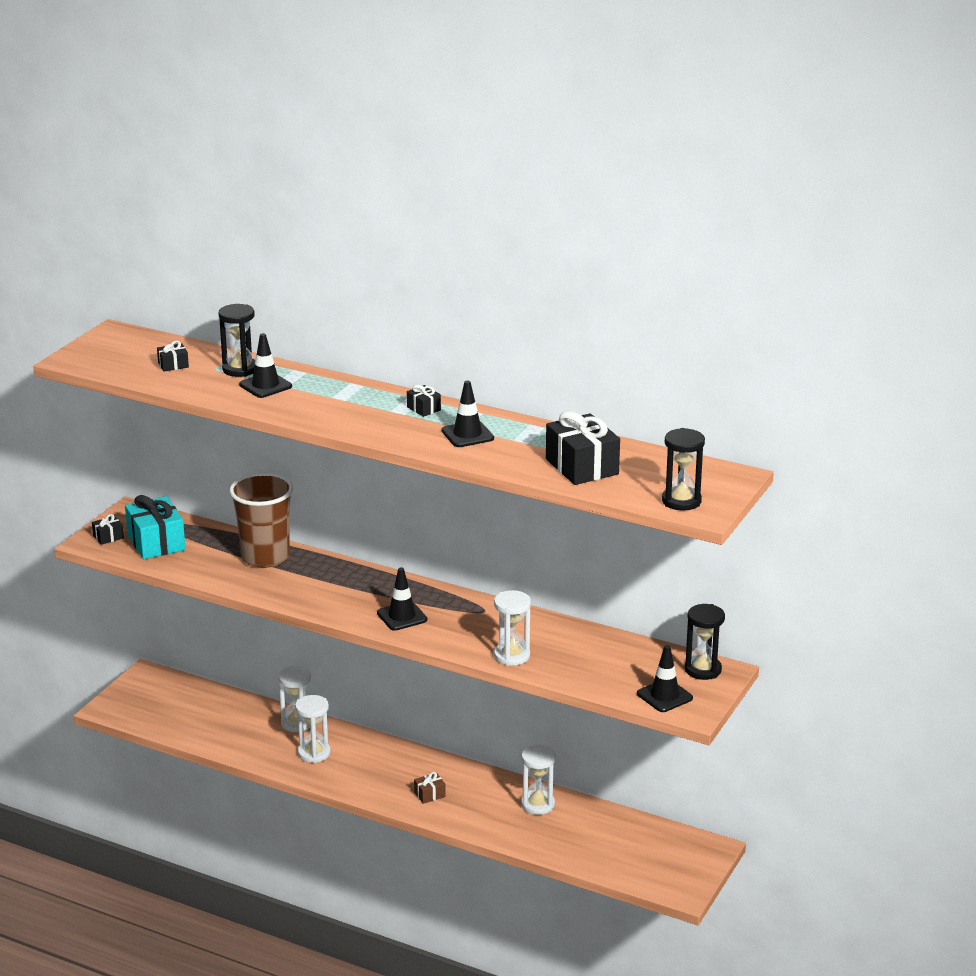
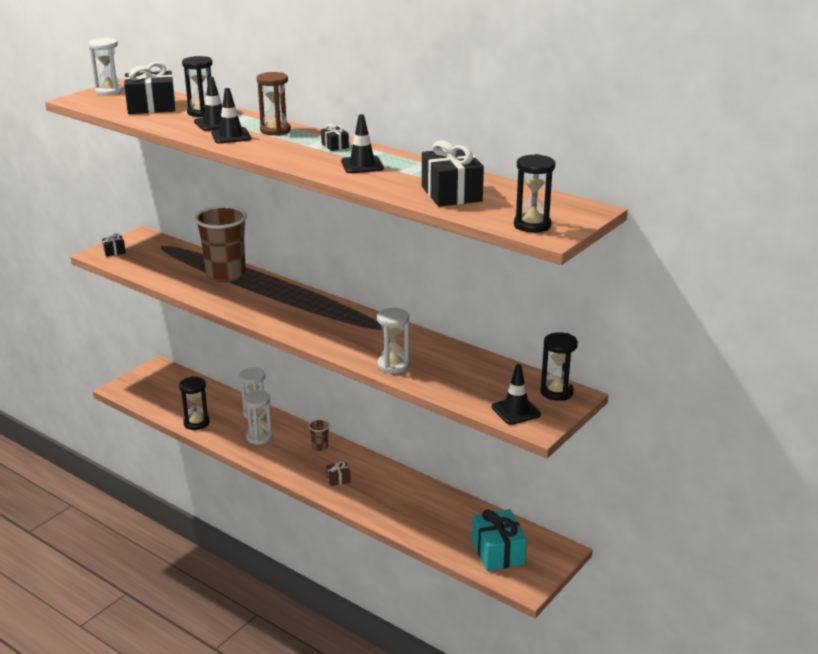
camera: 10 degrees right, 0 degrees up
(156, 542) = (148, 258): turquoise gift -> turquoise gift (498, 552)
(173, 365) = (151, 107): black gift -> black gift, size x2.14
(227, 743) = (196, 423): none -> black hourglass
(343, 391) = (275, 130): none -> brown hourglass
(393, 757) = (320, 447): none -> brown cup
(402, 616) = (314, 327): black traffic cone -> black traffic cone (231, 136)
(537, 804) = (423, 497): white hourglass -> white hourglass (109, 91)

